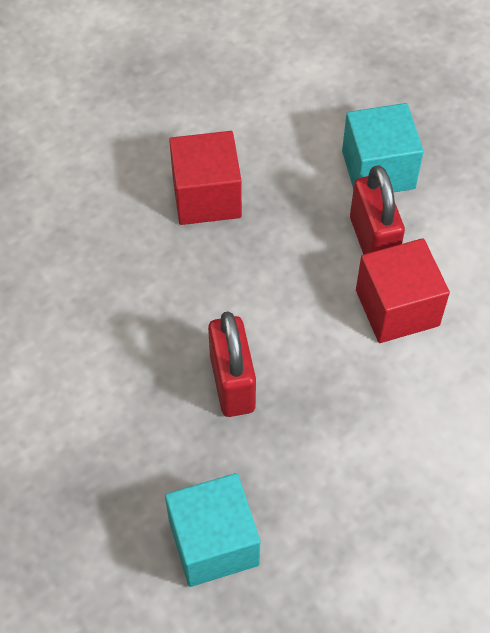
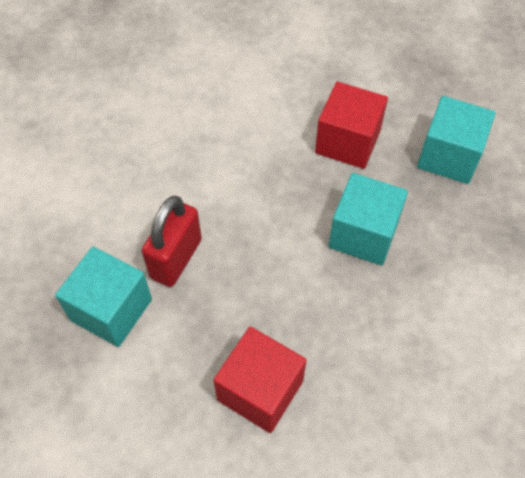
camera: 140 degrees left, 0 degrees up
(232, 383) = (363, 234): red padlock -> turquoise cube
(397, 308) = (210, 204): red cube -> red cube (347, 142)

